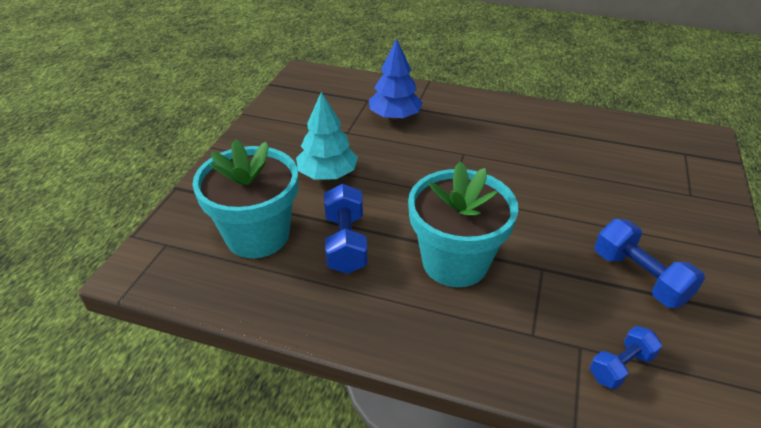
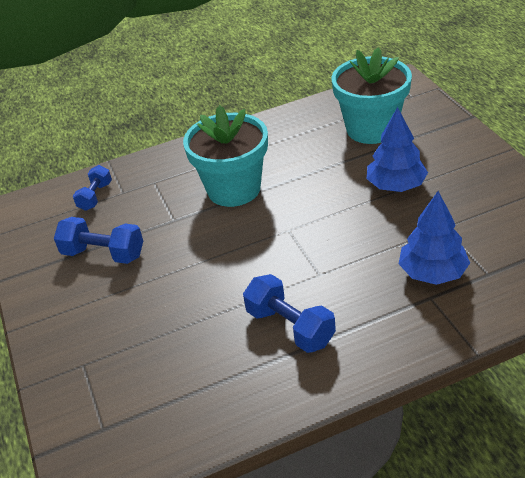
camera: 145 degrees right, 0 degrees up
(327, 174) = (396, 185): turquoise tree -> blue tree
(345, 243) = (314, 157): blue dumbbell -> blue dumbbell (290, 327)

